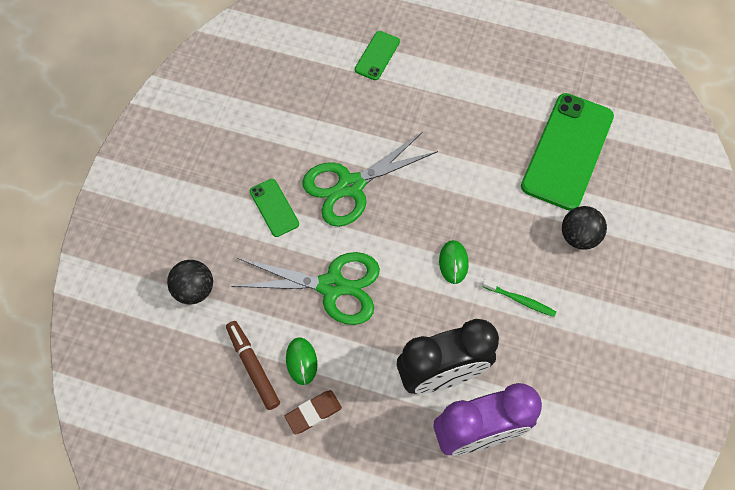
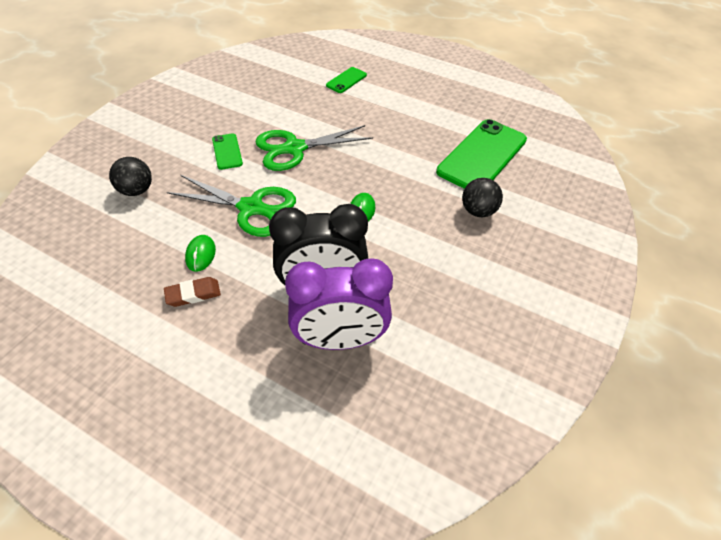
camera: 10 degrees right, 15 degrees down
(253, 366) = (157, 250): brown marker -> none
(520, 300) = (413, 246): green toothbrush -> none

